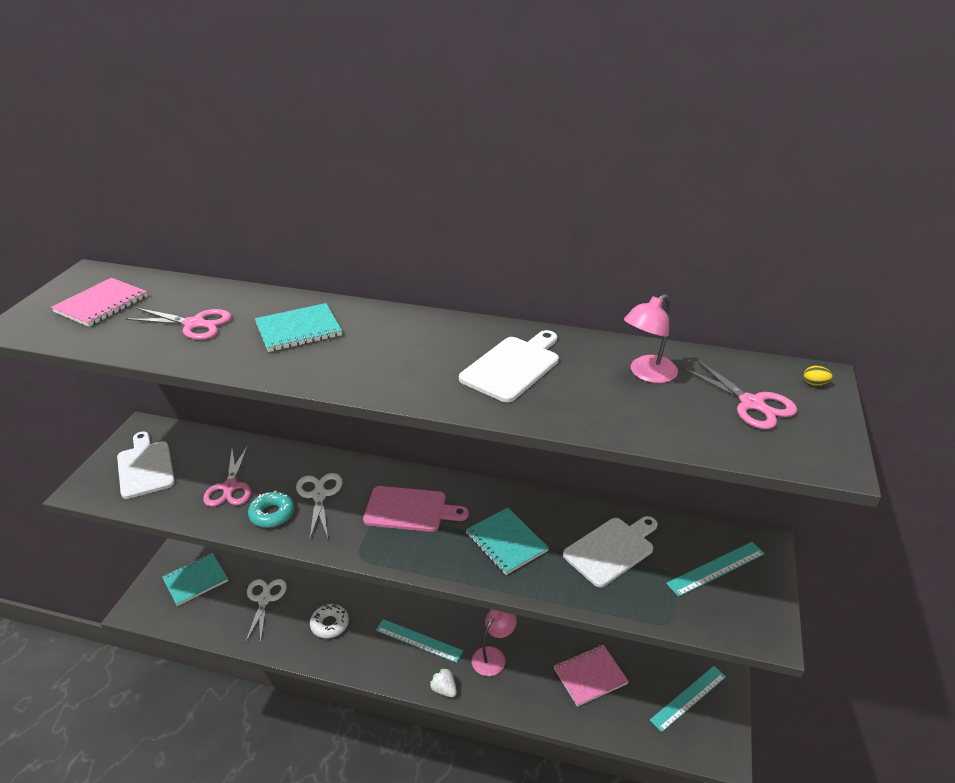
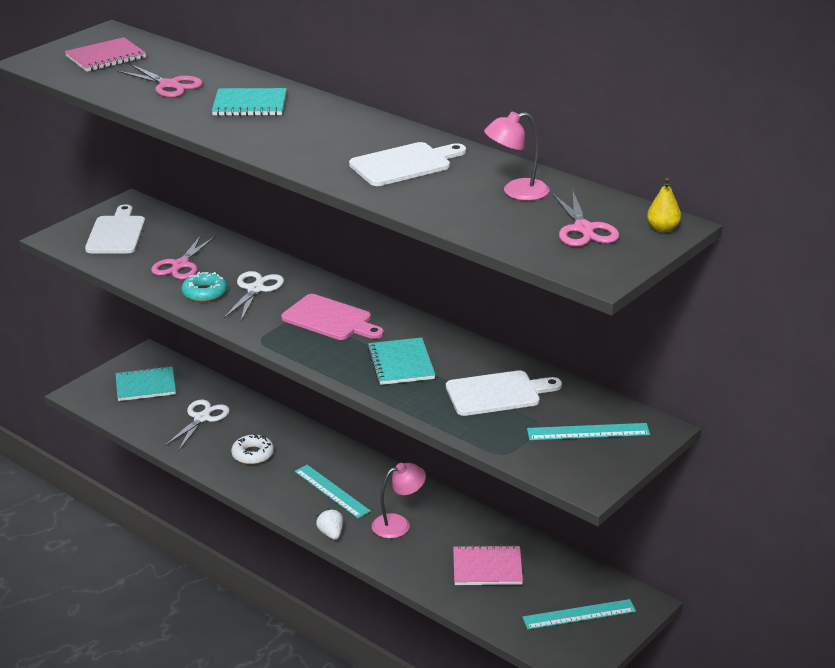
camera: 25 degrees right, 5 degrees down
(814, 383) = (663, 229): yellow egg -> yellow pear

